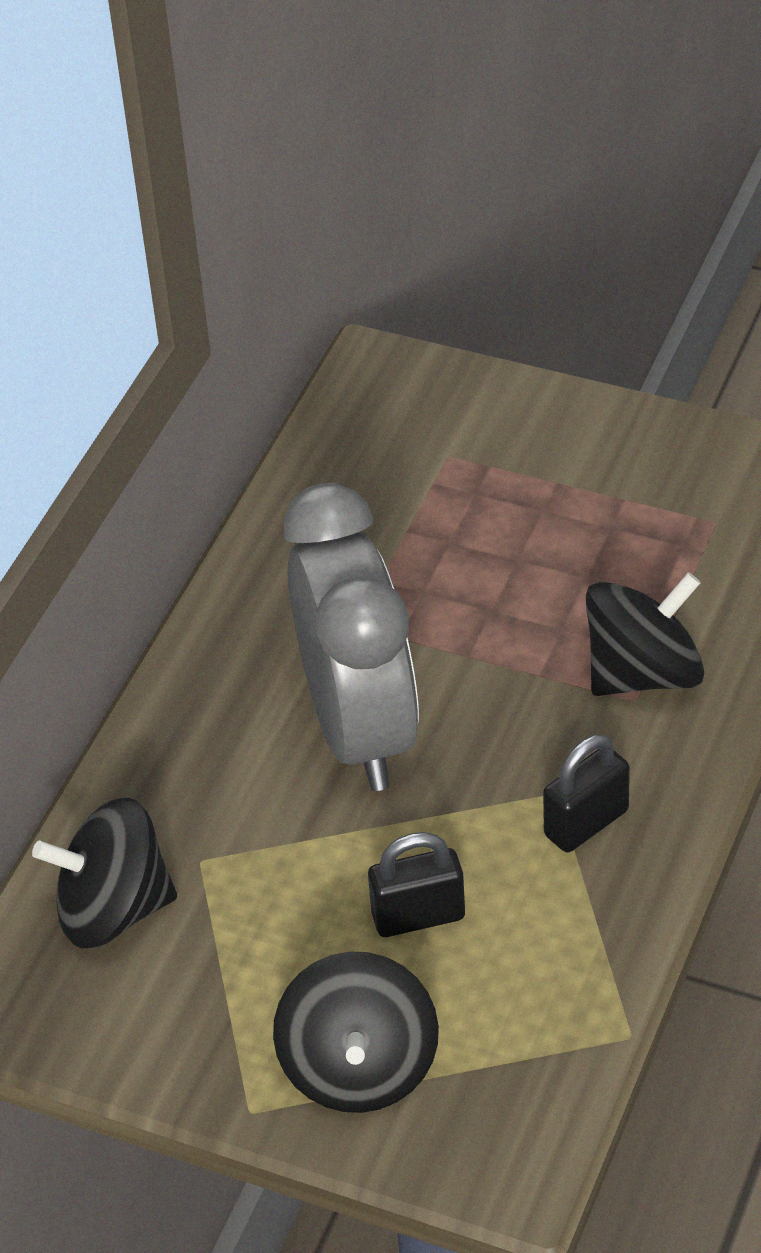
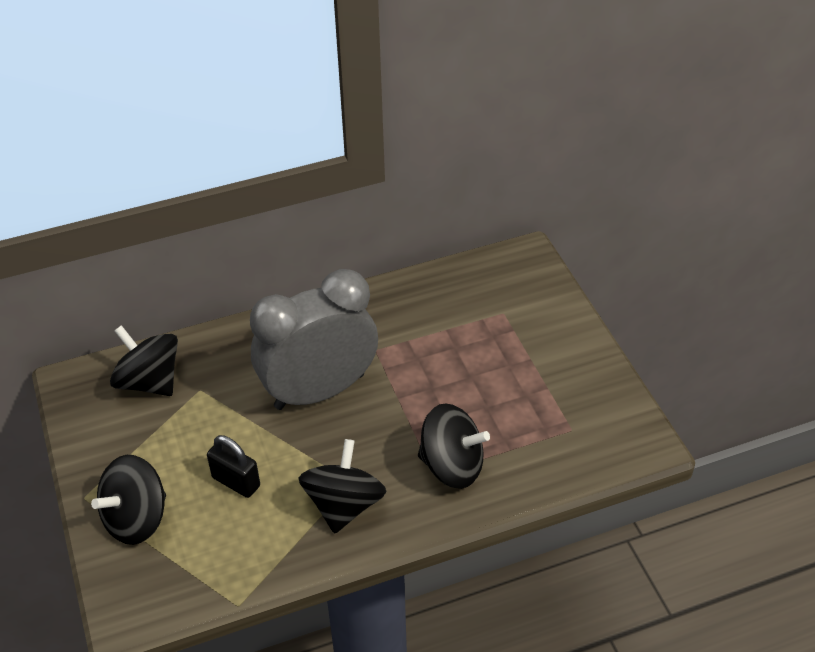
camera: 45 degrees right, 0 degrees up
(359, 729) = (319, 391): grey clock -> grey clock turned 150 degrees counterclockwise
(586, 823) = (344, 505): black padlock -> black spinning top

